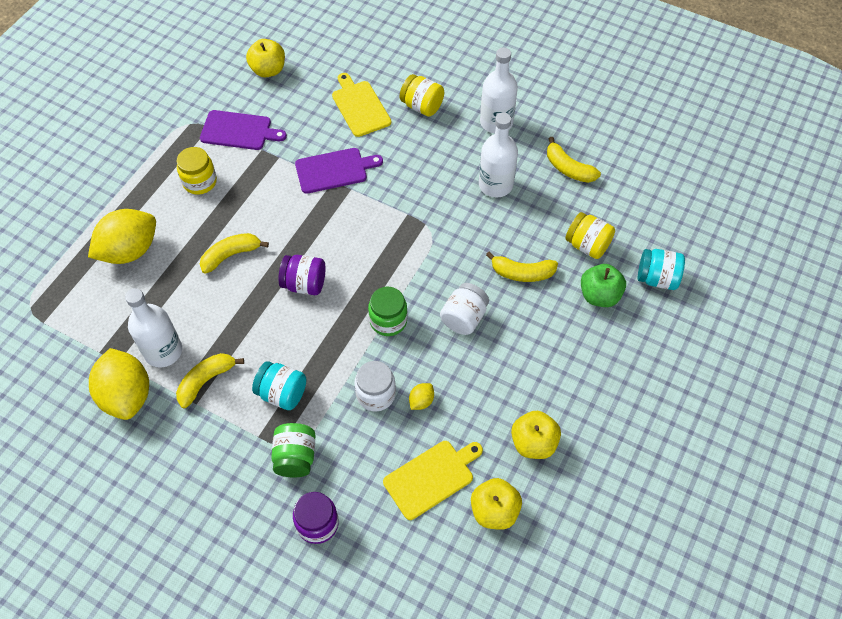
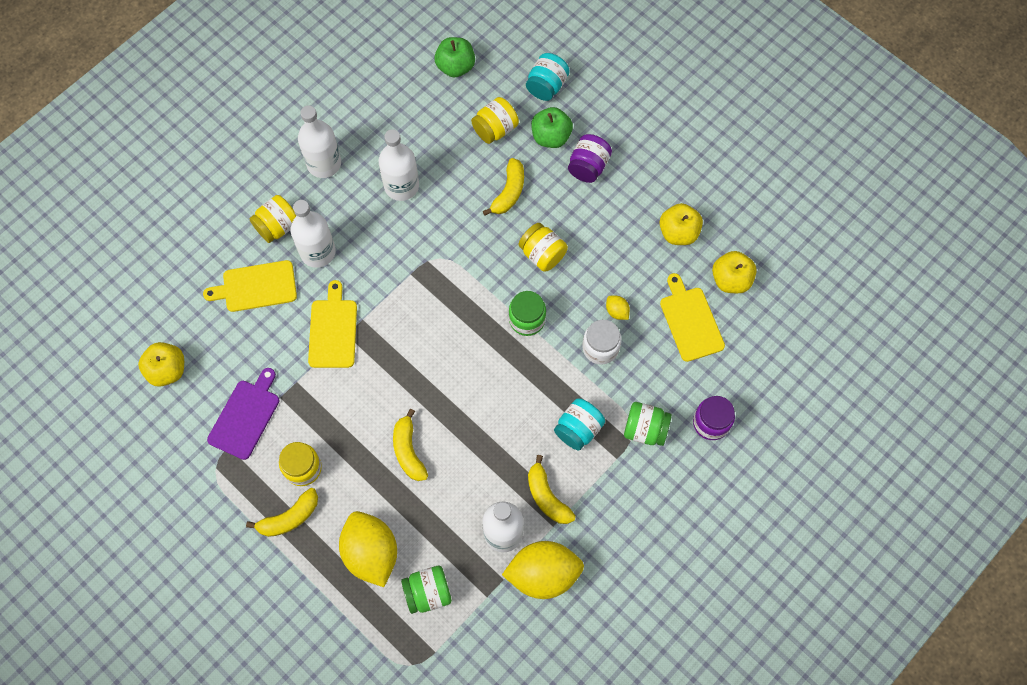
camera: 75 degrees left, 10 degrees up
(98, 303) = (428, 593): none -> green jar
(304, 284) = (464, 386): purple jar -> purple jar (588, 166)
(334, 170) = (333, 330): purple cutting board -> yellow cutting board
(407, 140) = (318, 252): none -> white bottle
(464, 318) = (542, 254): white jar -> yellow jar
(568, 168) = (403, 117): yellow banana -> yellow banana (289, 517)
(642, 196) = (455, 66): none -> green apple

